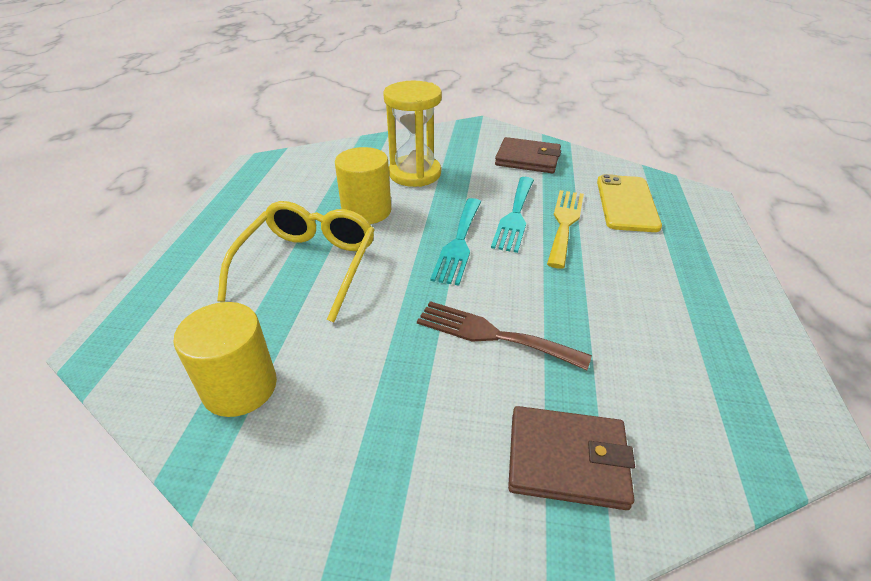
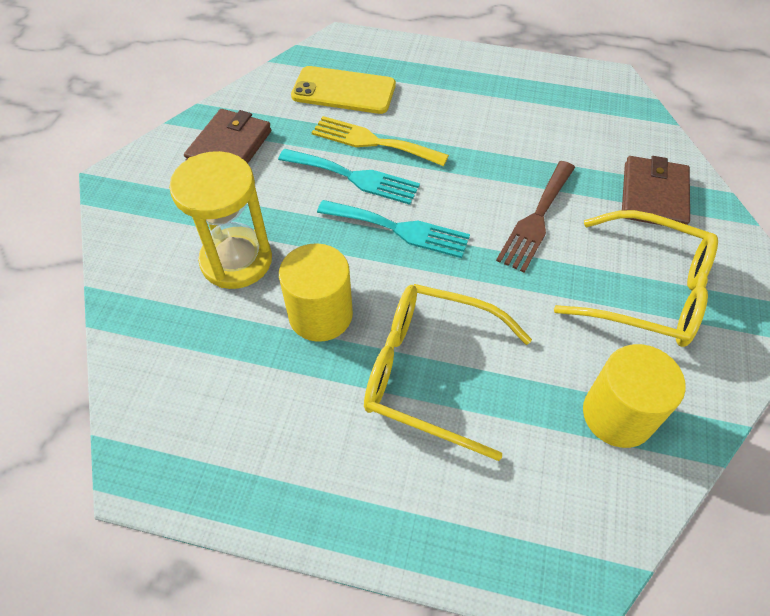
camera: 85 degrees left, 15 degrees up
(396, 430) = (646, 291): none -> yellow glasses

